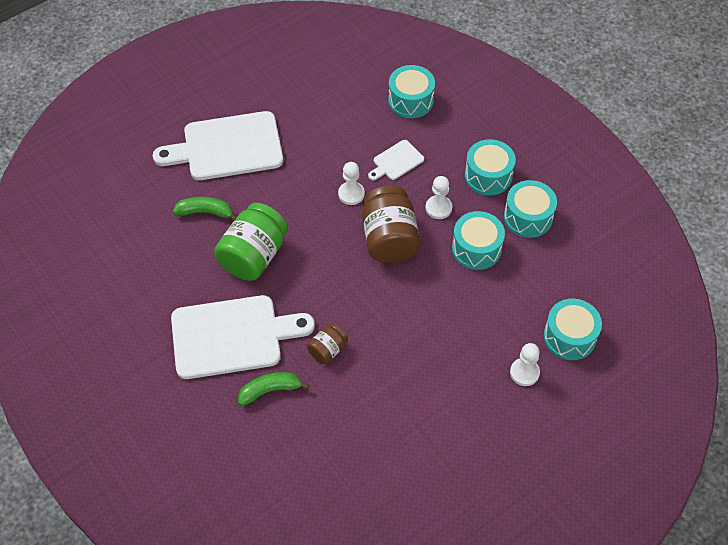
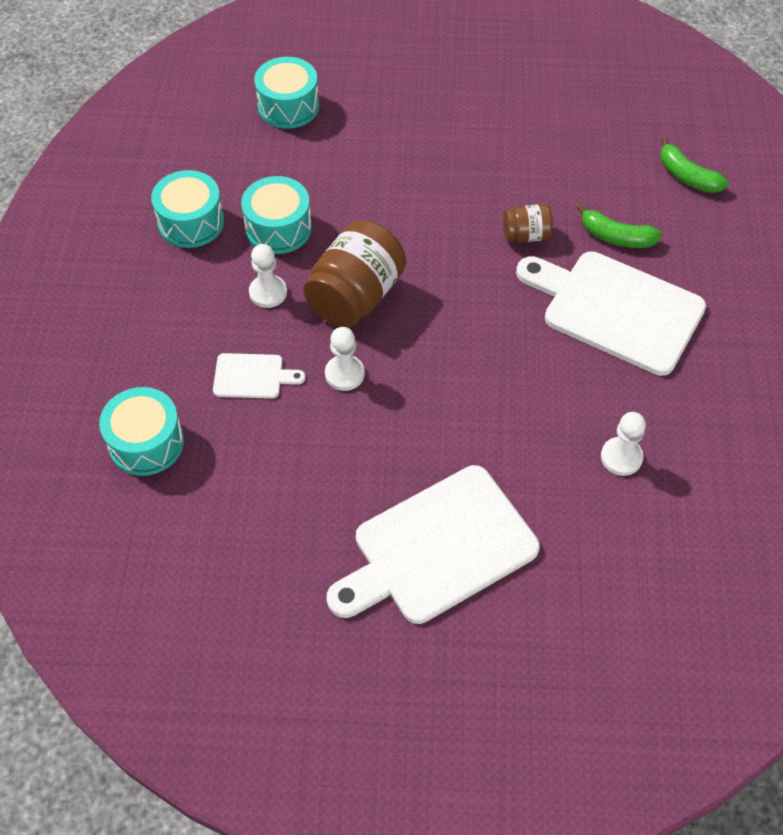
camera: 140 degrees left, 0 degrees up
(206, 212) = (538, 473): green banana -> green banana (687, 176)
(227, 147) = (437, 548): white cutting board -> white cutting board turned 120 degrees clockwise
(254, 256) = (523, 379): green jar -> none
(488, 176) = (175, 289): turquoise drum -> none
(524, 373) = (362, 107): white pawn -> white pawn (621, 457)

